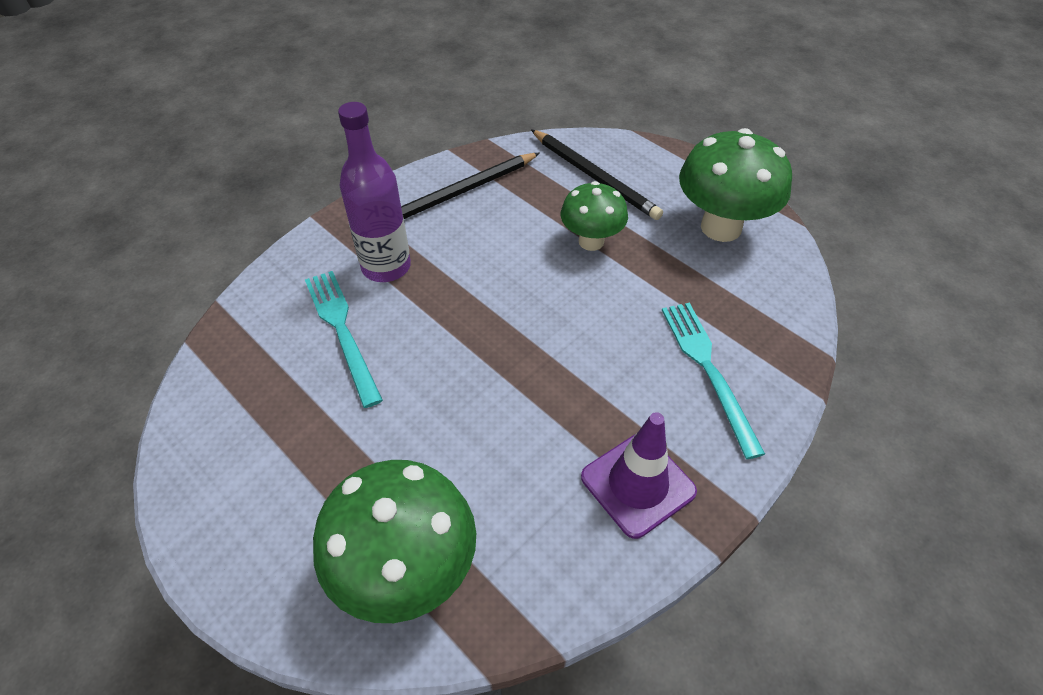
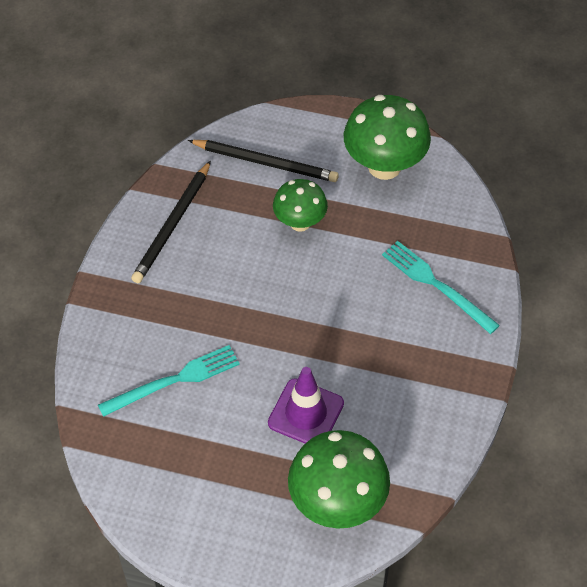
camera: 30 degrees left, 5 degrees up
(342, 331) = (174, 380): turquoise fork -> turquoise fork turned 120 degrees clockwise
(386, 267) = (165, 316): purple bottle -> none
(638, 484) = (436, 382): purple traffic cone -> purple traffic cone (306, 413)

